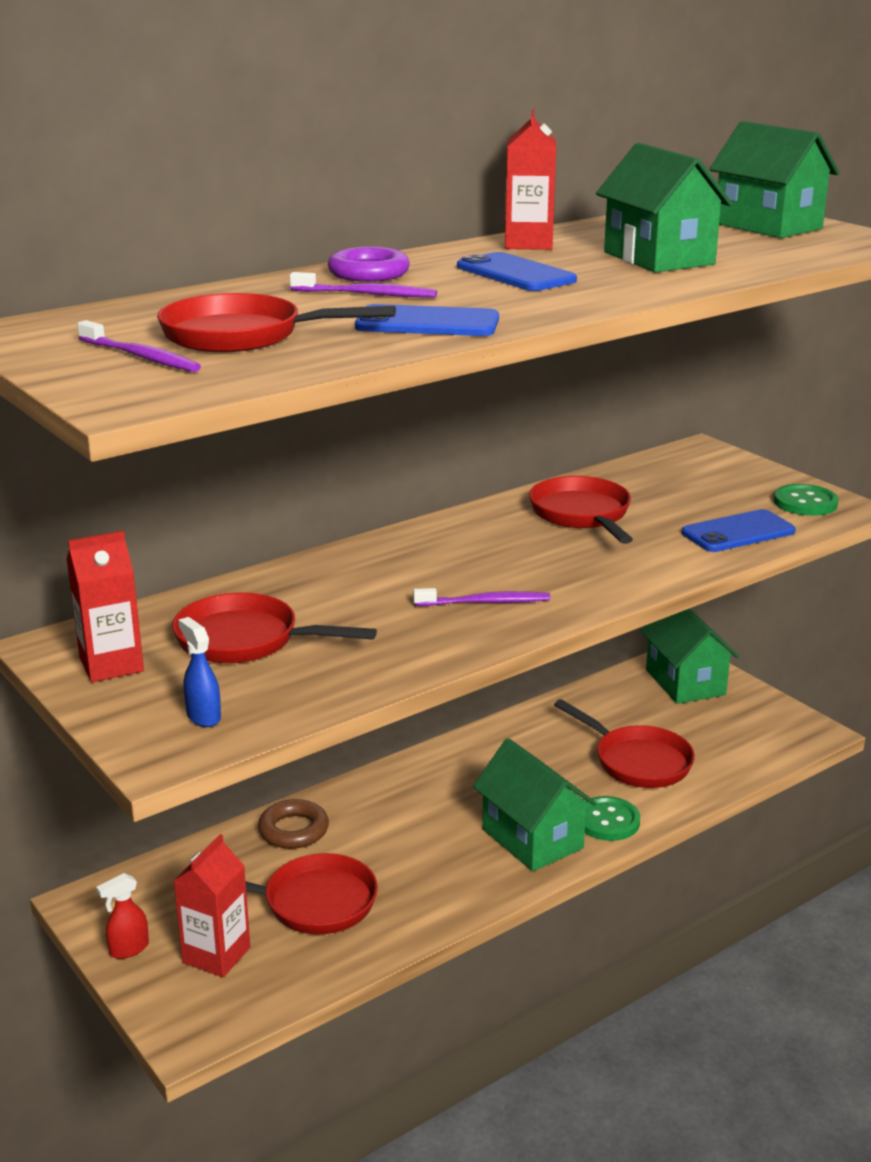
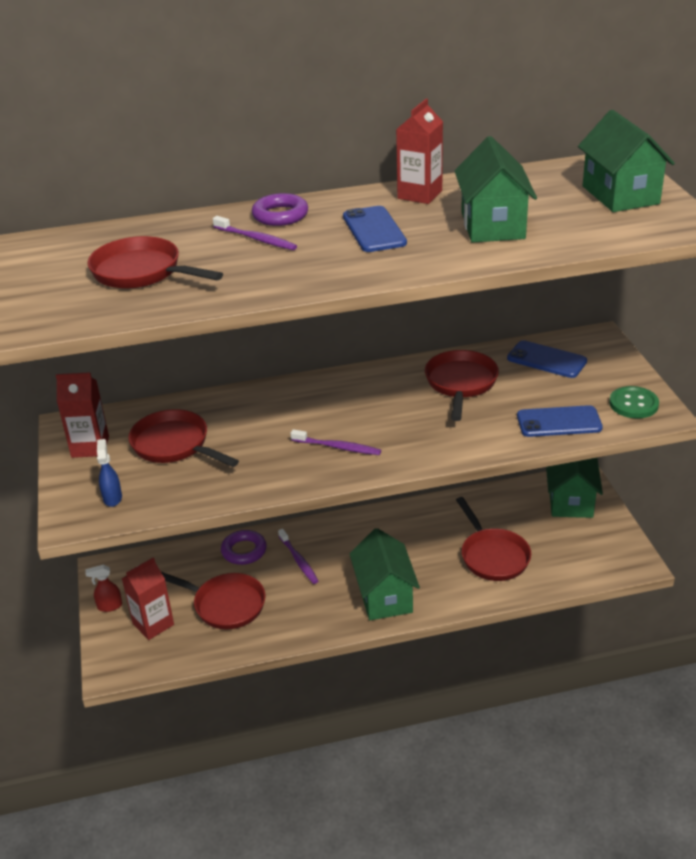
camera: 25 degrees right, 10 degrees up
(141, 357) = (68, 284): purple toothbrush -> purple toothbrush (298, 560)
(293, 830) = (244, 551): brown ring -> purple ring
(427, 323) = (262, 277): blue phone -> blue phone (546, 360)
(607, 821) = (442, 596): green button -> none

